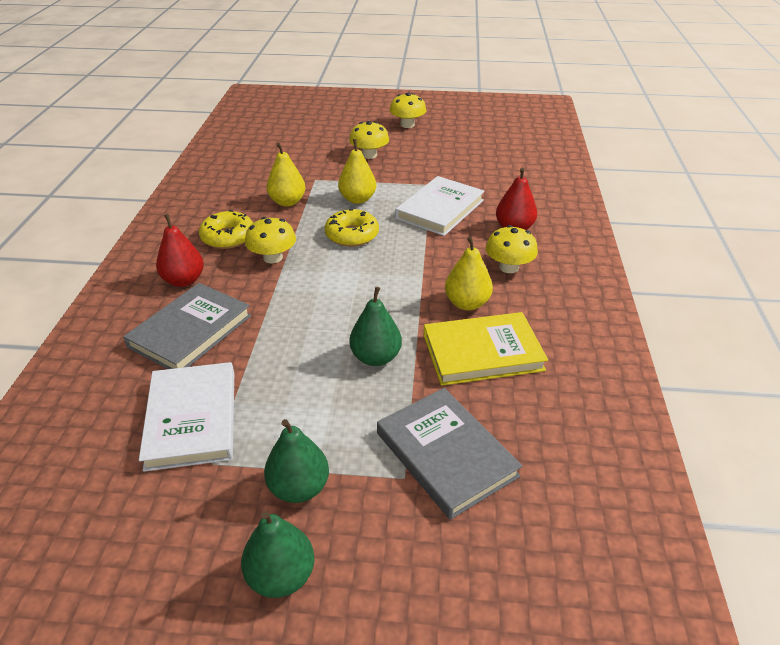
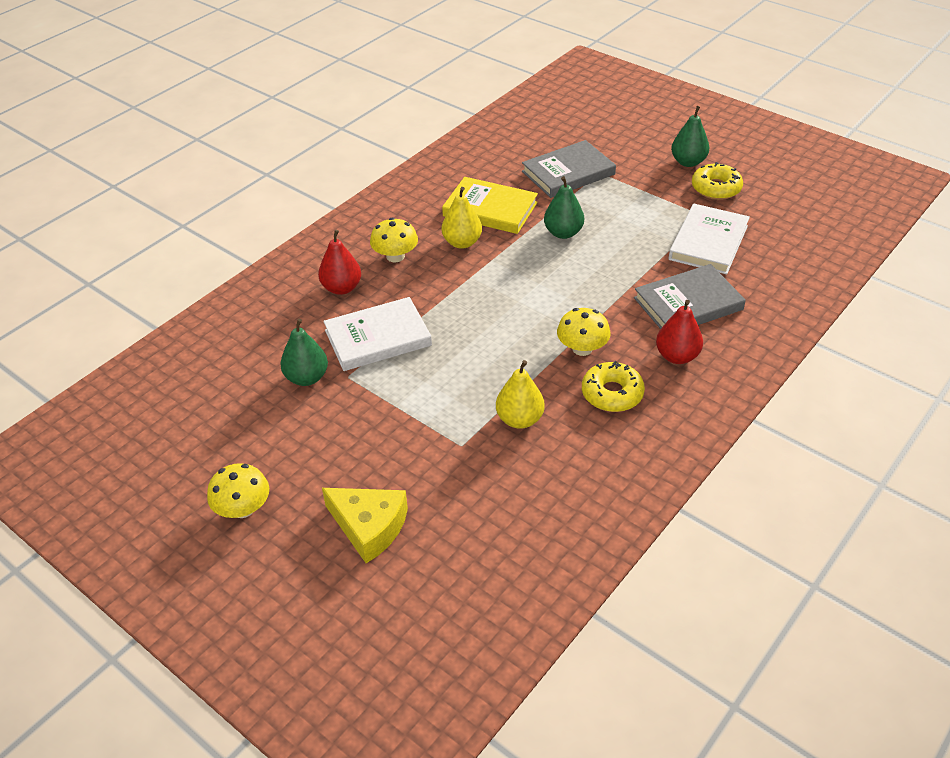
camera: 145 degrees left, 5 degrees up
(299, 488) = (660, 188): green pear -> green pear (307, 378)
(333, 138) = (369, 527): none -> yellow cheese
(352, 235) = (490, 343): yellow donut -> yellow donut (716, 188)
(357, 199) = (443, 389): yellow pear -> none
(369, 155) = (359, 462): yellow mushroom -> none
(446, 454) = (568, 173): grey book -> grey book turned 60 degrees clockwise

